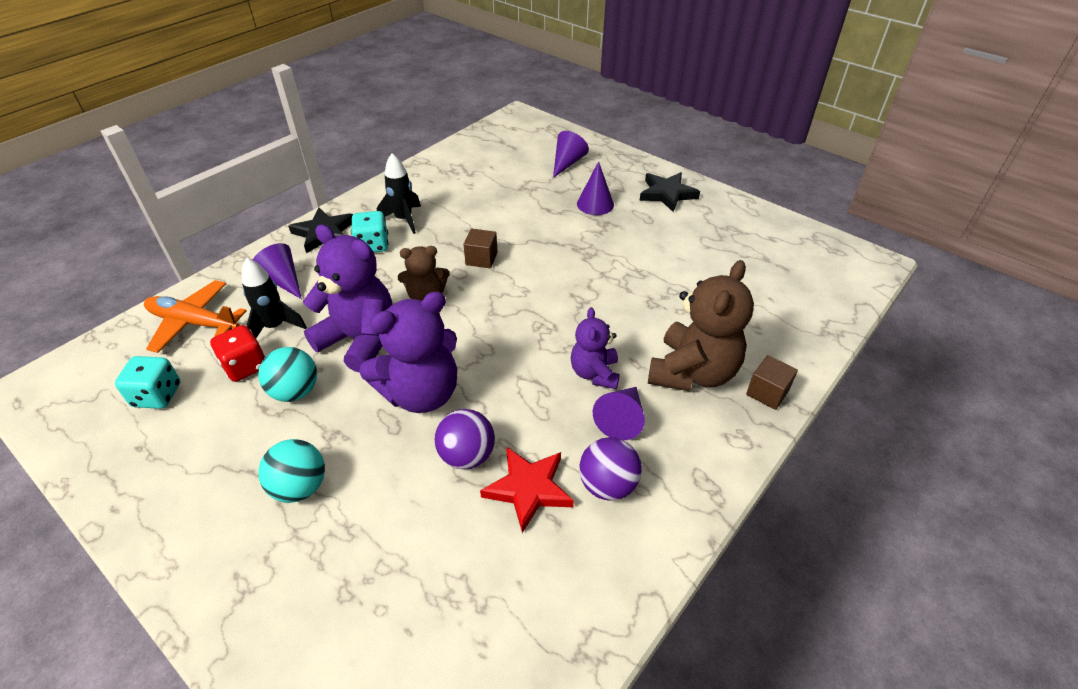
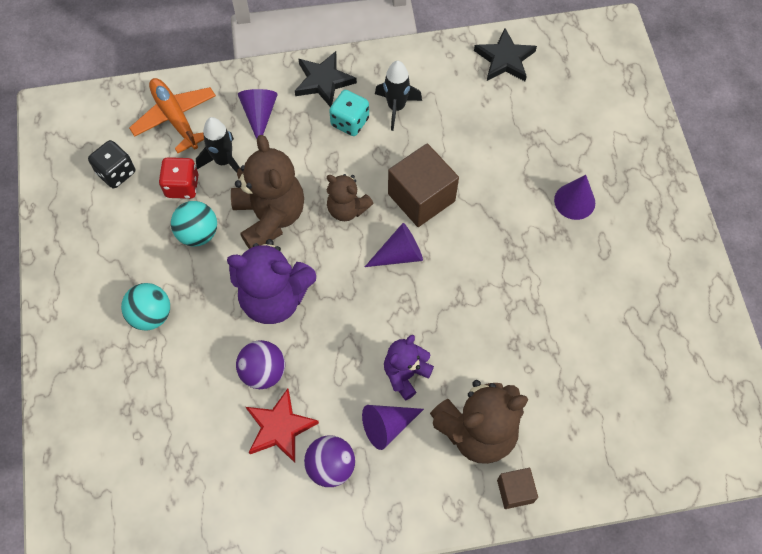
camera: 40 degrees right, 20 degrees up
(157, 395) = (116, 173): turquoise dice -> black dice
(359, 340) = (270, 217): purple teddy bear -> brown teddy bear
(481, 258) = (421, 197): brown cube -> brown cube, size x1.85
(567, 163) = (599, 130): purple cone -> purple cone (399, 254)
(667, 194) = (654, 235): black star -> black star (505, 59)

